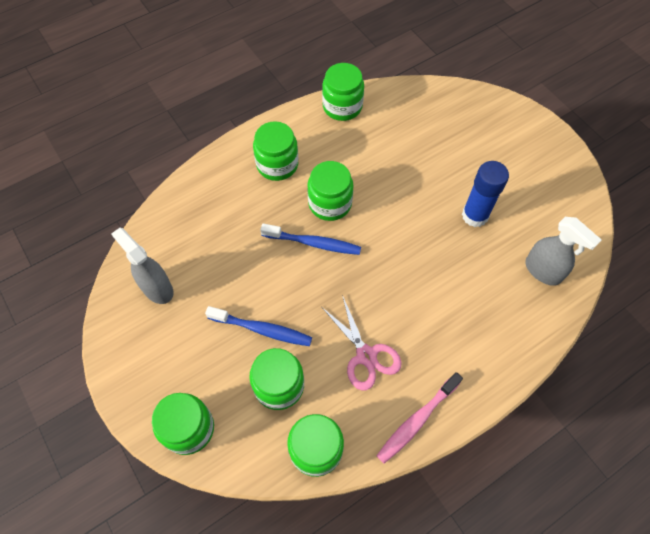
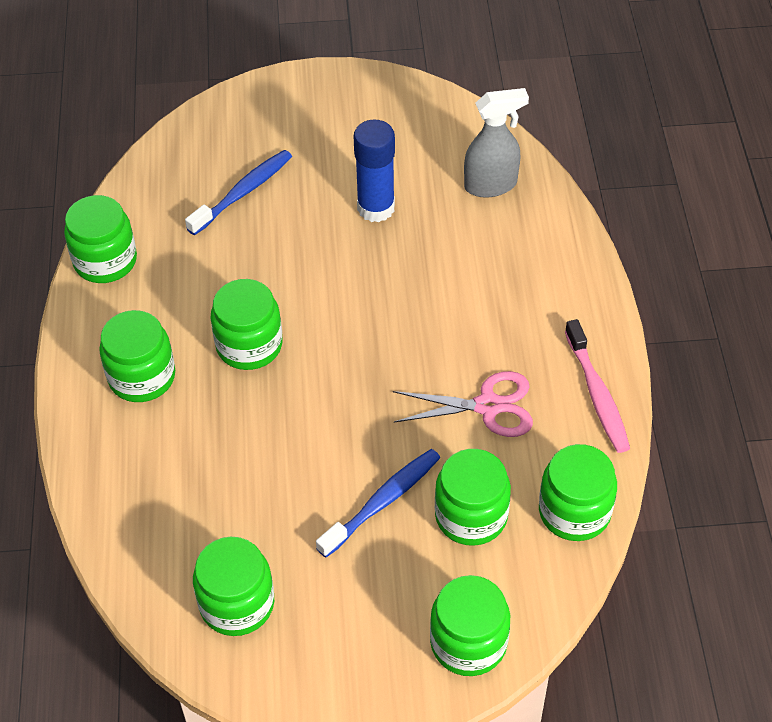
camera: 60 degrees left, 10 degrees down
(157, 288) = (237, 604): grey spray bottle -> green jar
(314, 243) = (296, 390): blue toothbrush -> blue toothbrush (243, 192)

